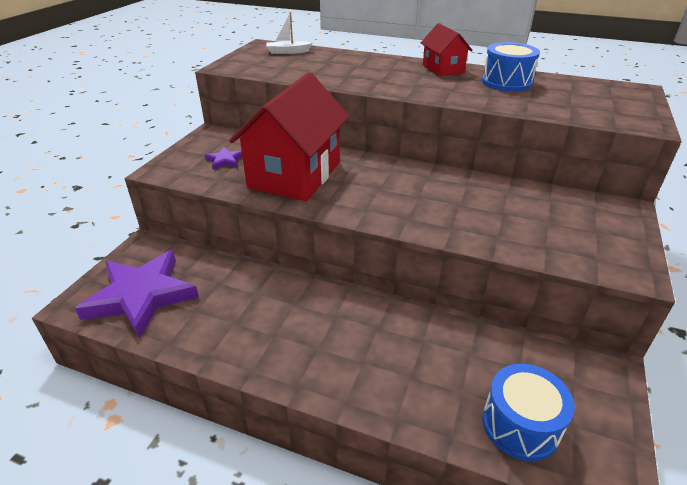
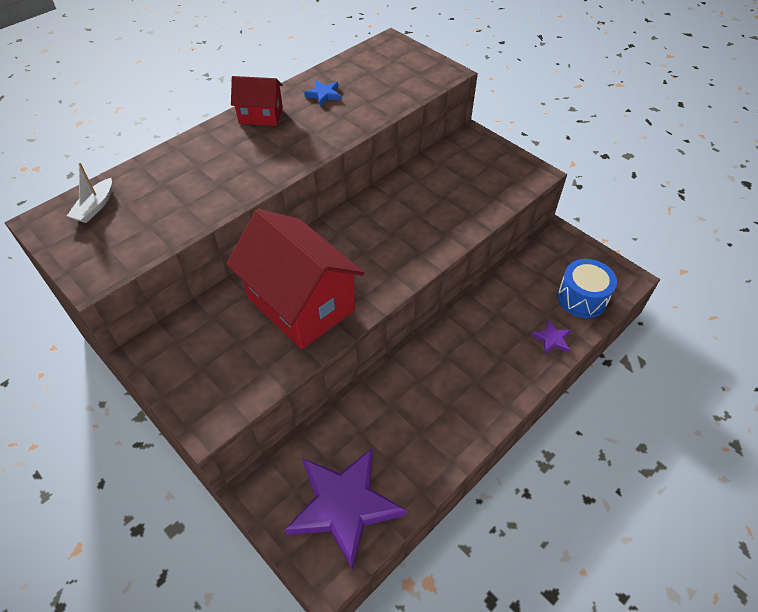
camera: 65 degrees left, 15 degrees up
(225, 160) = (228, 355): purple star -> purple star (552, 339)
(506, 82) = (324, 95): blue drum -> blue star

